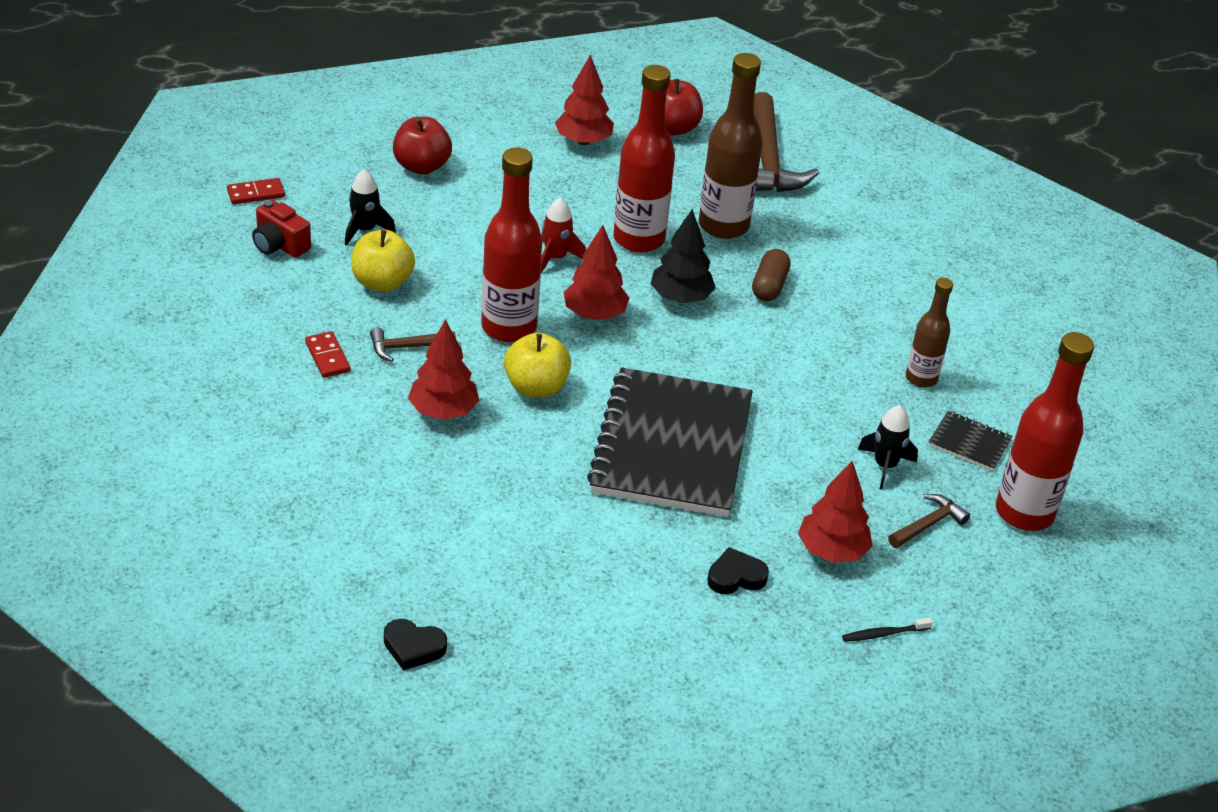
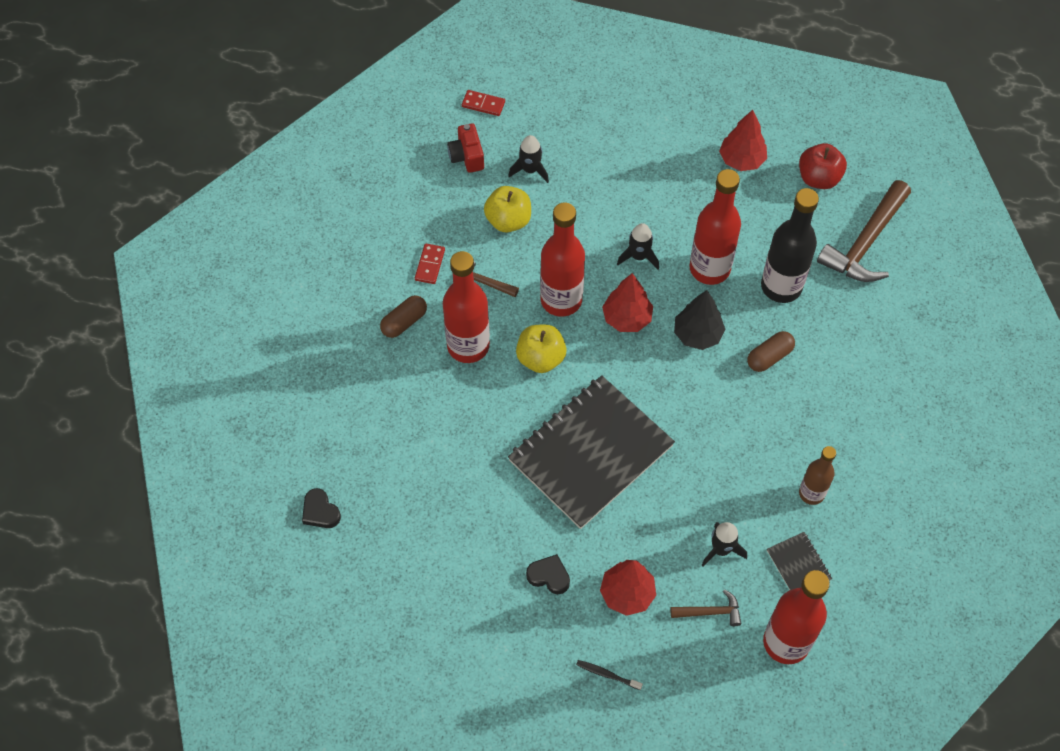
camera: 40 degrees right, 20 degrees up
(346, 421) = (404, 322): none -> brown capsule
(421, 166) = (609, 131): red apple -> none
(443, 411) = (468, 346): red tree -> red bottle
(556, 258) = (638, 256): red rocket -> black rocket
(723, 226) = (781, 287): brown bottle -> black bottle

